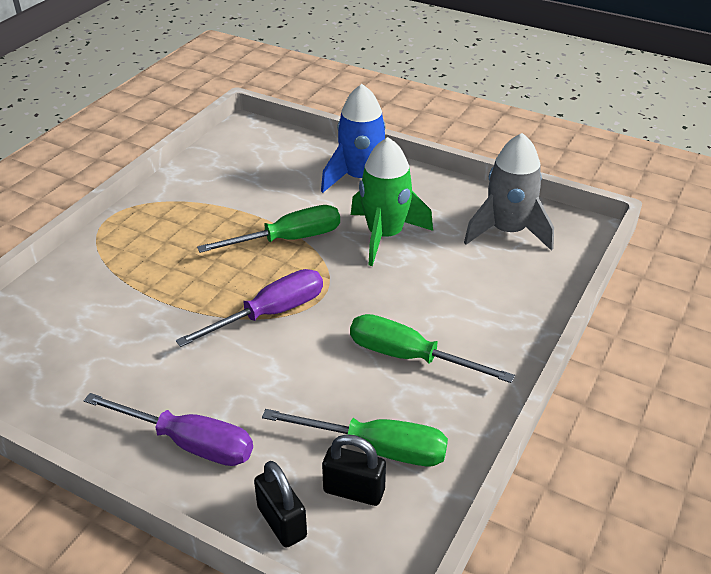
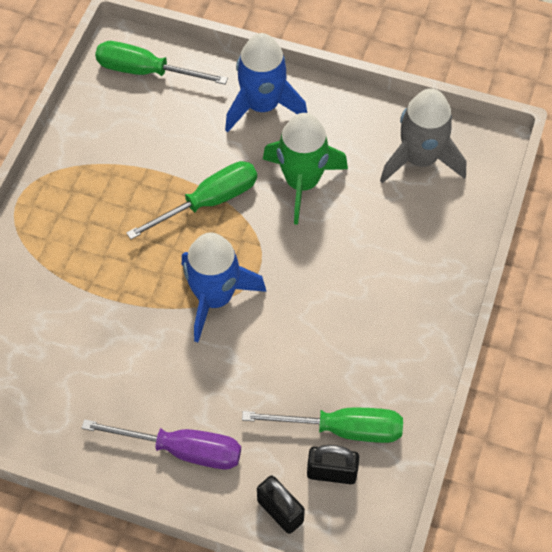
camera: 10 degrees left, 20 degrees up
(270, 313) = (215, 298): purple screwdriver -> blue rocket
(409, 357) = (352, 328): green screwdriver -> green screwdriver (146, 71)

